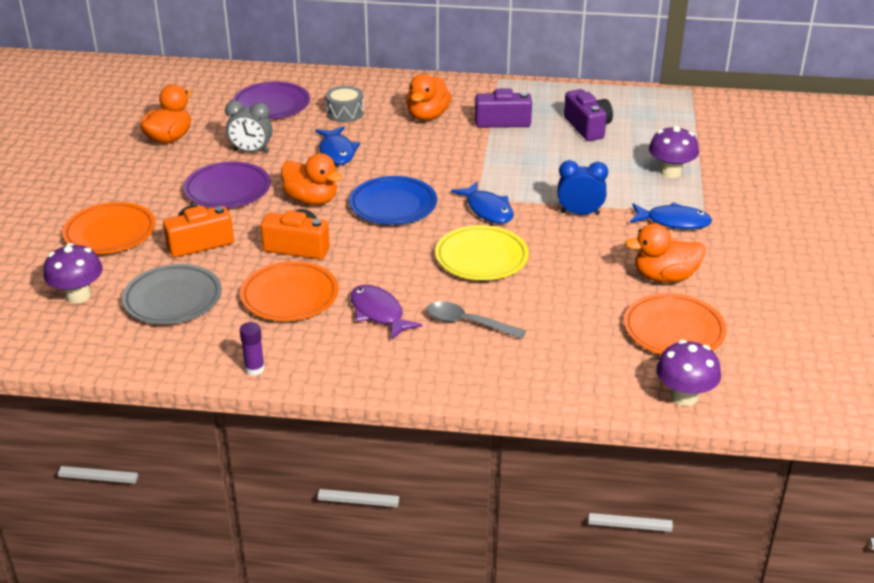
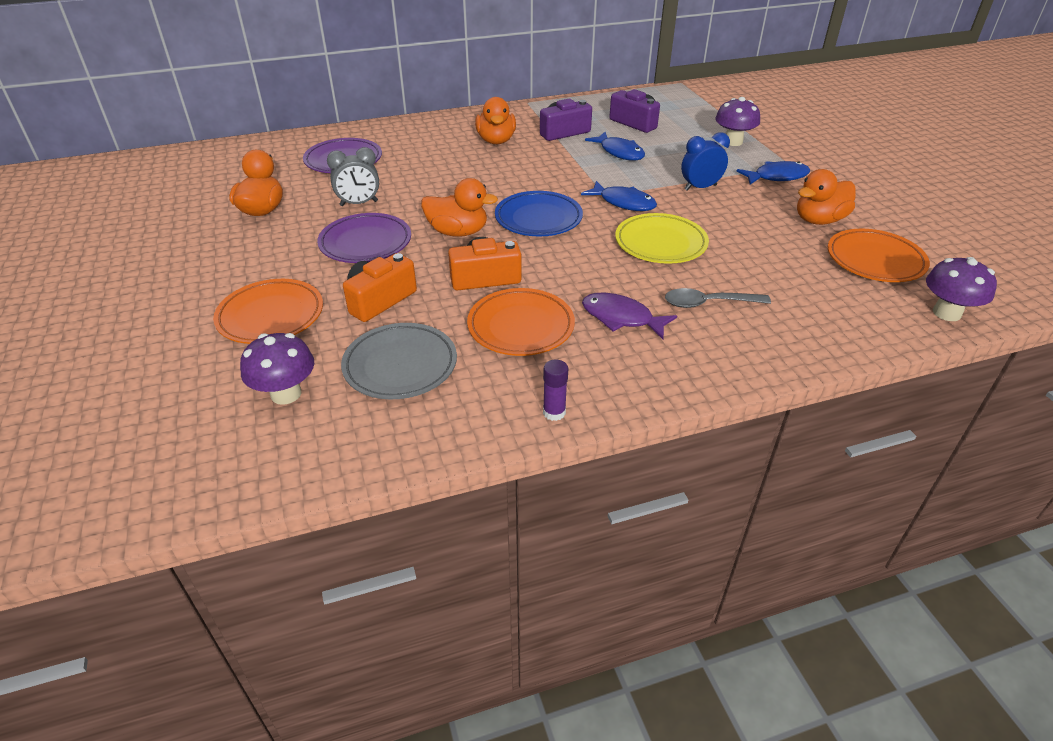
camera: 25 degrees left, 5 degrees up
(337, 152) = (443, 186): blue fish -> blue fish (619, 152)
(345, 113) = (420, 153): grey drum -> none

